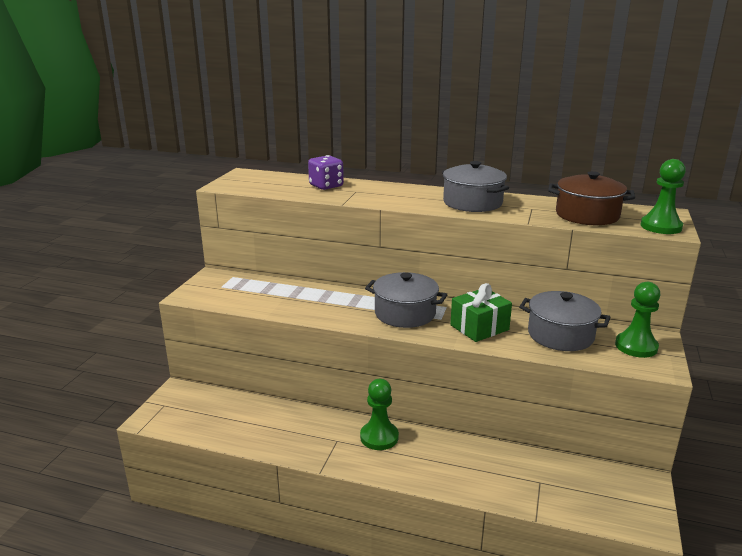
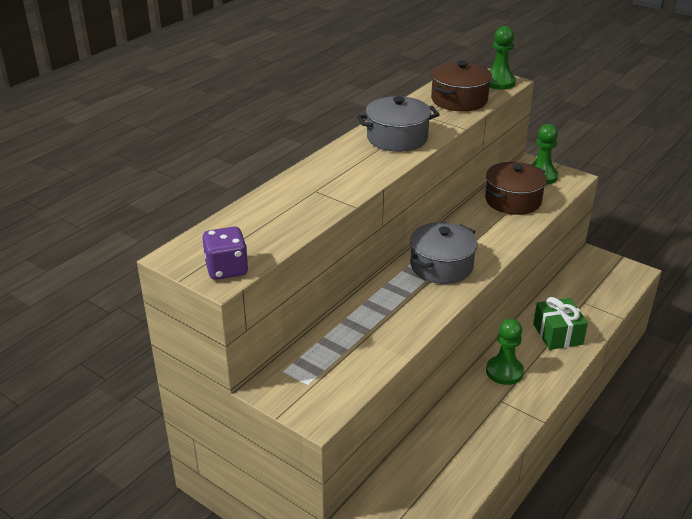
camera: 70 degrees left, 10 degrees up
(326, 186) = (283, 205): purple dice -> purple dice (227, 269)
(479, 327) = (485, 234): green gift -> green gift (557, 334)
(560, 335) = (513, 201): grey pot -> brown pot

